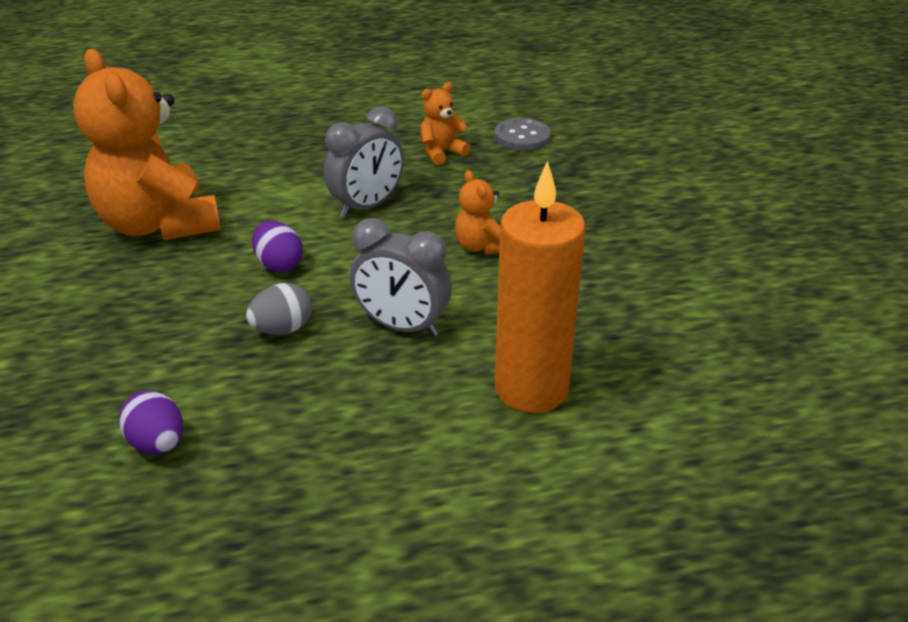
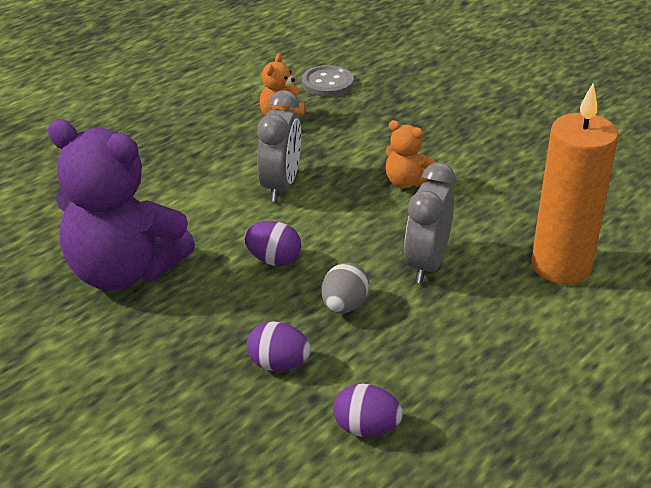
camera: 35 degrees left, 0 degrees up
(159, 224) = (123, 271): orange teddy bear -> purple teddy bear
(166, 352) = (278, 364): none -> purple egg
(402, 326) = (426, 264): grey clock -> grey clock turned 120 degrees clockwise

